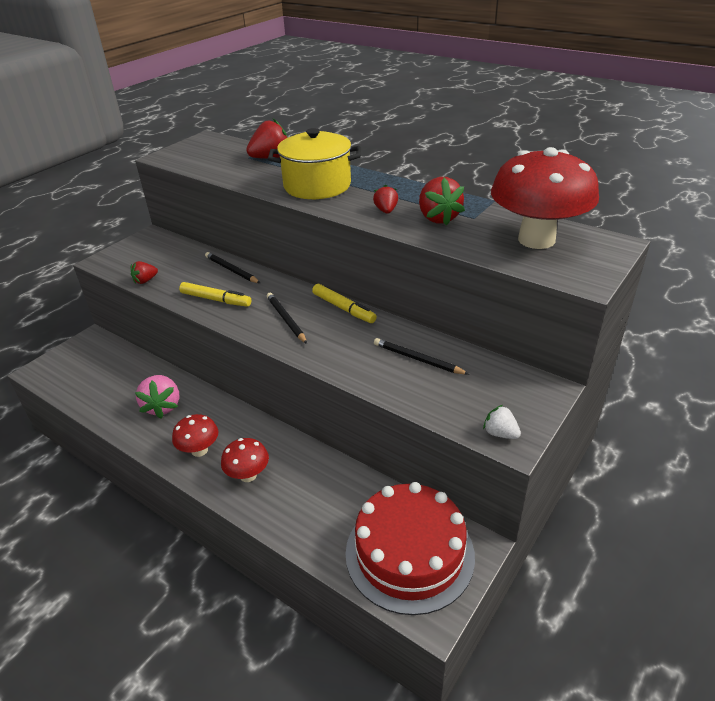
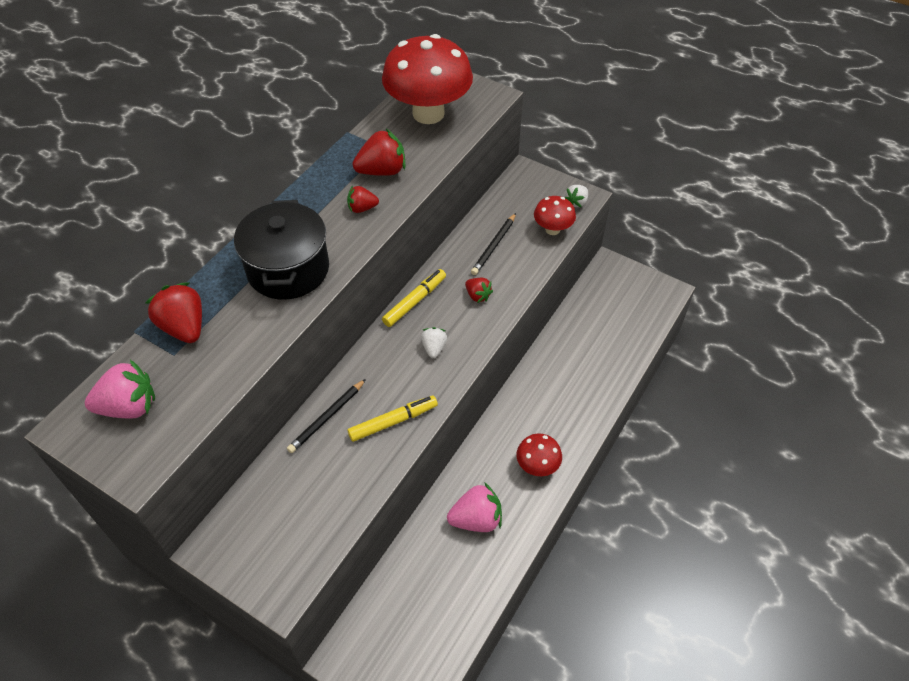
camera: 95 degrees left, 15 degrees up
(145, 280) = (343, 514): red strawberry -> red strawberry (477, 296)
(212, 150) = (129, 406): none -> pink strawberry
(216, 299) = (393, 421): yellow marker -> yellow marker turned 45 degrees clockwise
(248, 475) = (563, 418): red mushroom -> red mushroom (552, 229)
(286, 319) = (434, 348): black pencil -> white strawberry
(317, 186) = (288, 269): yellow pot -> black pot
(409, 553) = (622, 302): red cake -> none

